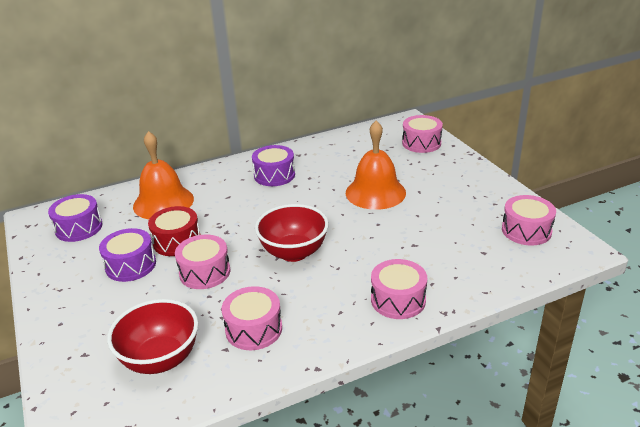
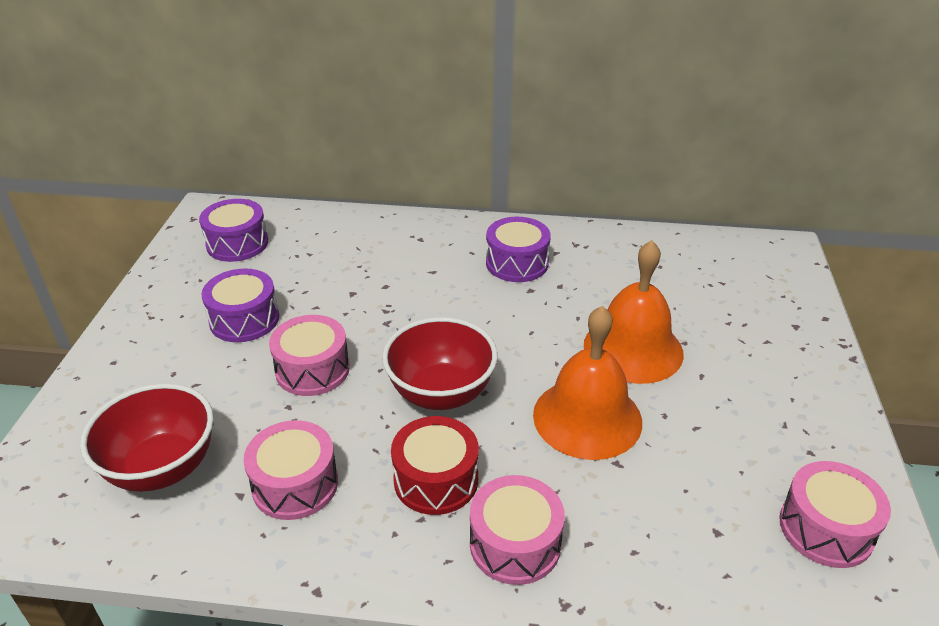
camera: 30 degrees right, 5 degrees up
(163, 202) = (352, 247): orange bell -> orange bell (587, 417)
(177, 241) = (320, 310): red drum -> red drum (436, 480)
(421, 143) = (774, 294): pink drum -> none

